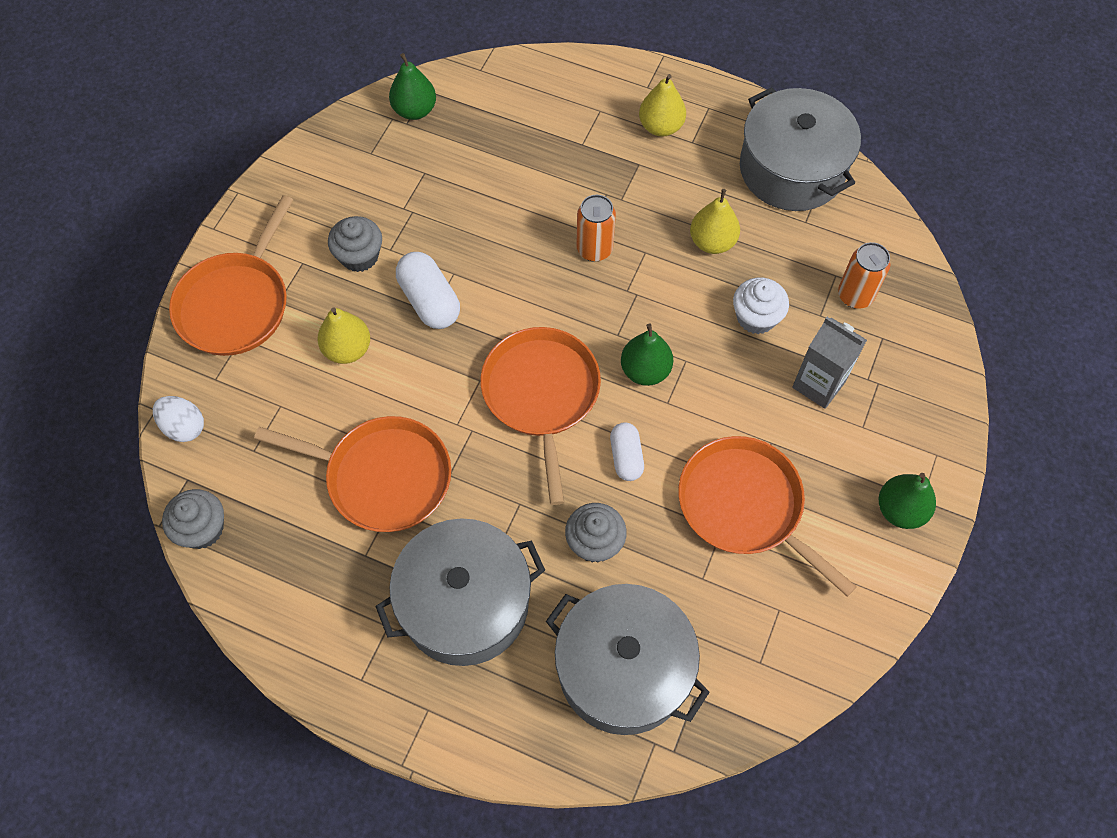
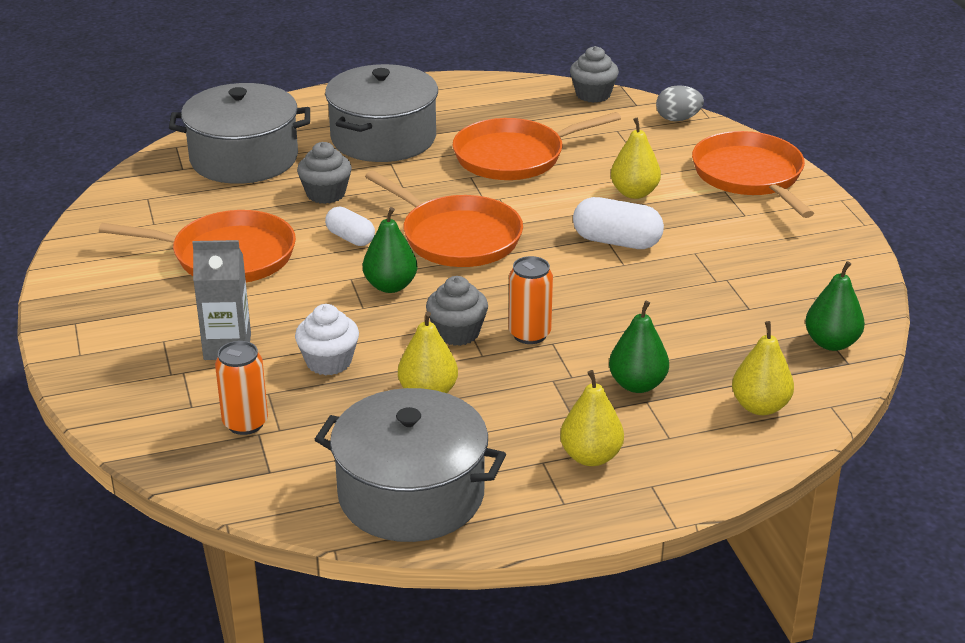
camera: 140 degrees right, 30 degrees down
(184, 427) = (678, 119): white egg -> grey egg
(359, 256) = (710, 238): grey cupcake -> grey cupcake (457, 333)
(521, 95) = (760, 406): none -> yellow pear
(900, 510) = (91, 309): green pear -> green pear (637, 384)

